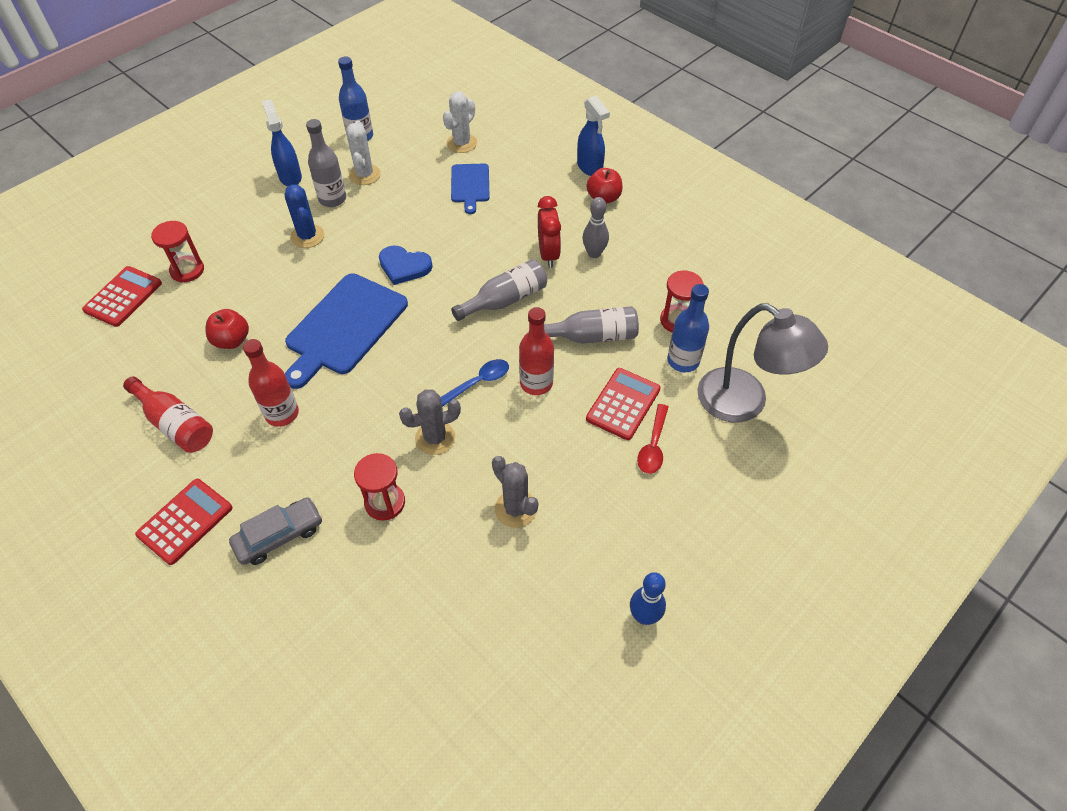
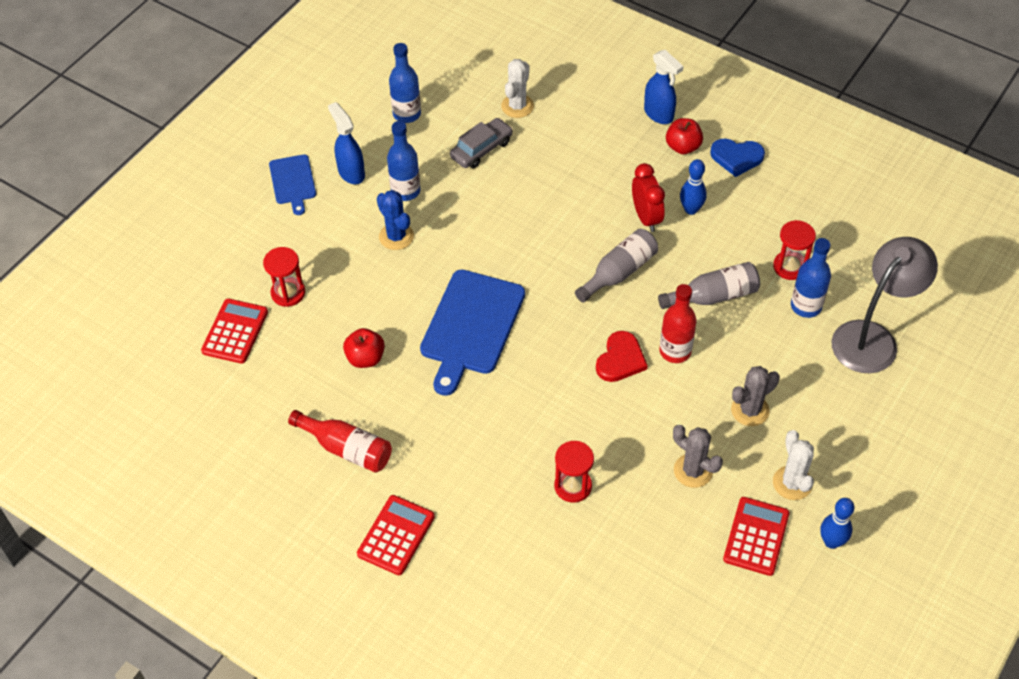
camera: 10 degrees left, 0 degrees up
(279, 536) = (488, 532): grey car -> grey car (481, 149)
(282, 414) = (445, 421): red bottle -> none
(332, 199) = (405, 191): grey bottle -> blue bottle
(364, 175) = (428, 158): white cactus -> white cactus (792, 483)
(404, 266) = (507, 253): blue heart -> blue heart (736, 157)
(435, 438) = (598, 419): grey cactus -> grey cactus (750, 410)
(470, 185) = (542, 153): blue cutting board -> blue cutting board (293, 182)
(478, 382) = (620, 359): blue spoon -> red heart
(594, 253) = (691, 209): grey bowling pin -> blue bowling pin
(623, 404) = (761, 357): red calculator -> red calculator (756, 536)
(653, 446) = (800, 392): red spoon -> none
(744, 403) = (872, 338): grey lamp -> grey lamp turned 75 degrees counterclockwise

